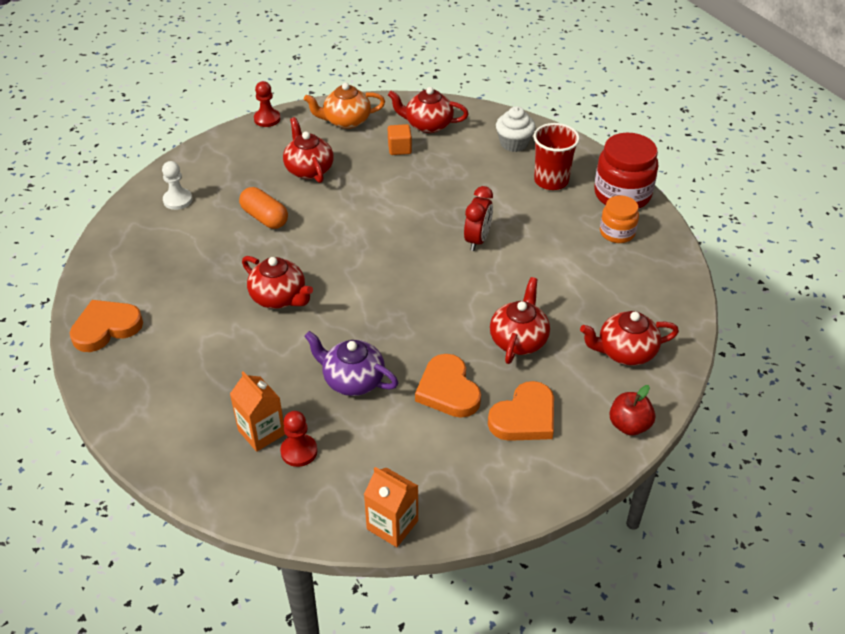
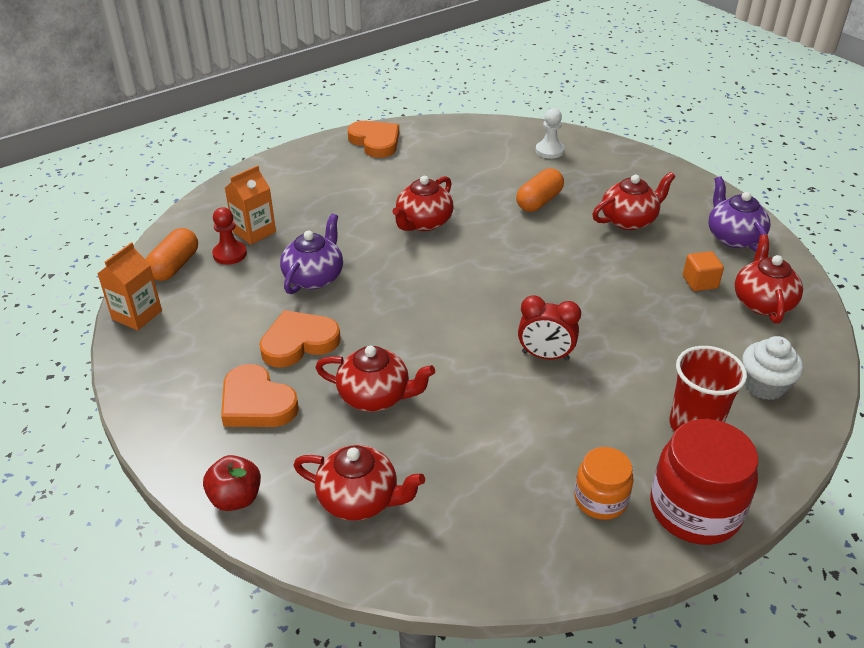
camera: 85 degrees right, 5 degrees down
(267, 119) = (706, 184): red pawn -> none
(311, 500) = (174, 266): none -> orange capsule
(346, 121) = (733, 237): orange teapot -> purple teapot
(625, 352) = (359, 499): red teapot -> red teapot turned 120 degrees clockwise

